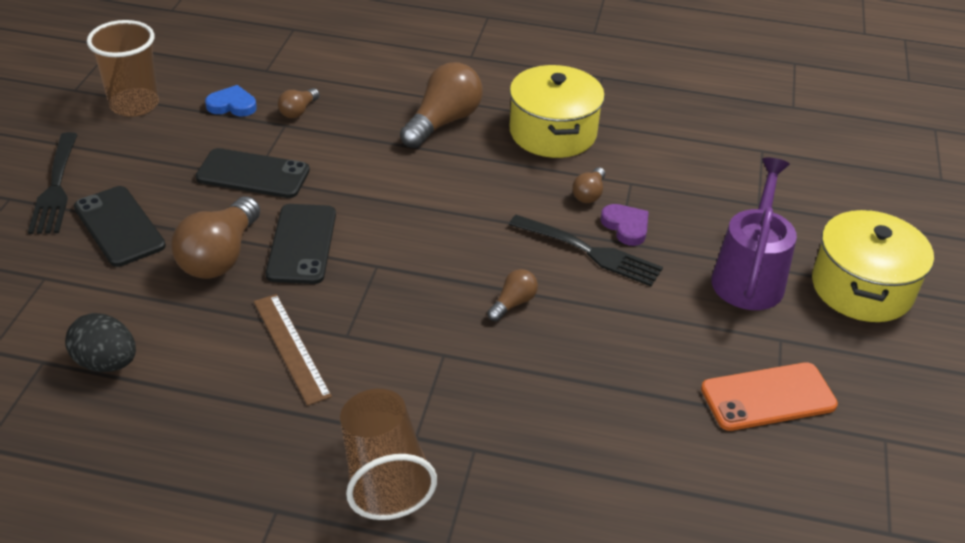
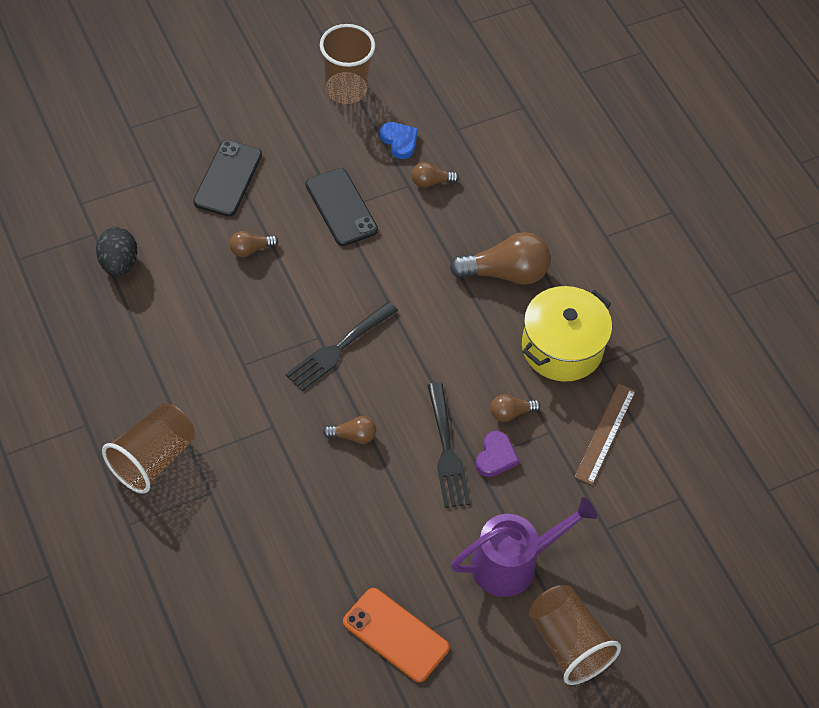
camera: 50 degrees right, 15 degrees up
(55, 187) = (230, 119): black fork -> black fork (339, 348)
(220, 256) = (250, 249): brown light bulb -> brown light bulb, size x0.50
(291, 347) = (208, 344): brown ruler -> brown ruler (605, 433)
(301, 244) = (301, 283): black phone -> none
(861, 288) = (568, 644): yellow pot -> brown cup

